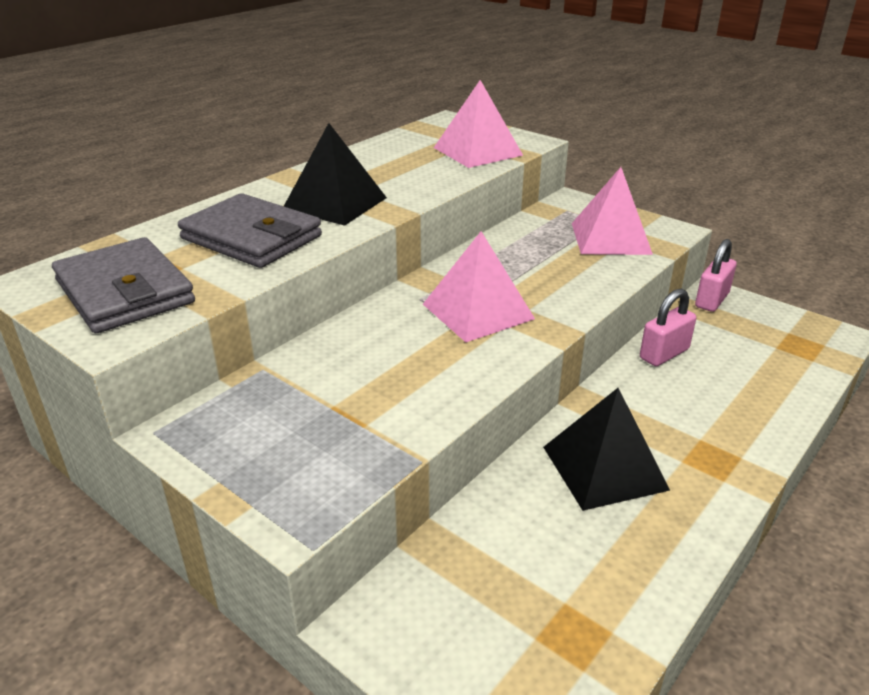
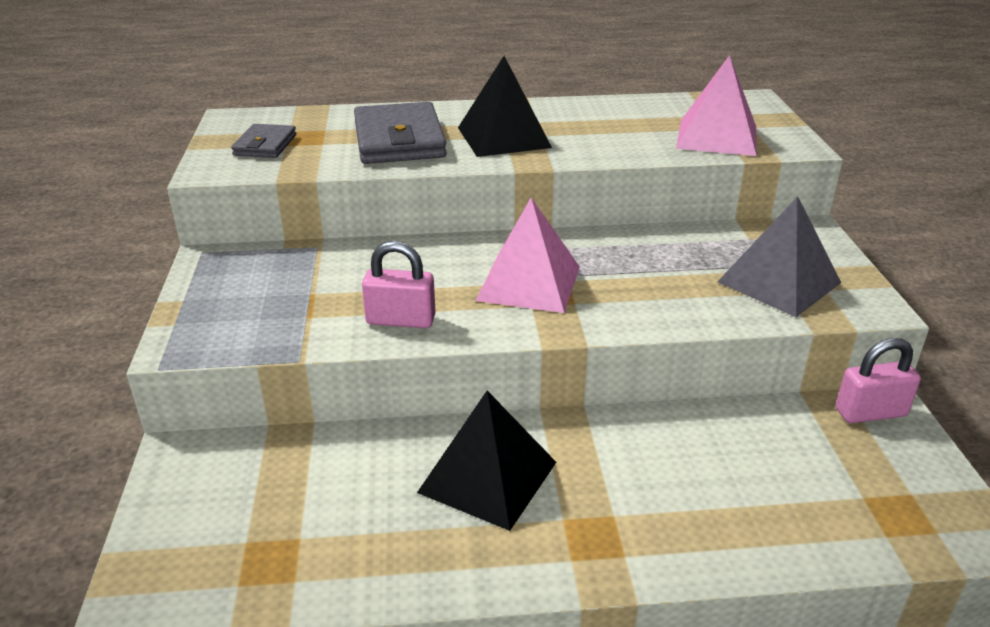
camera: 45 degrees right, 0 degrees up
(124, 292) = (265, 145): grey wallet -> grey wallet, size x0.55
(610, 238) = (779, 282): pink pyramid -> grey pyramid
(664, 354) = (714, 428): pink padlock -> pink padlock (401, 320)

